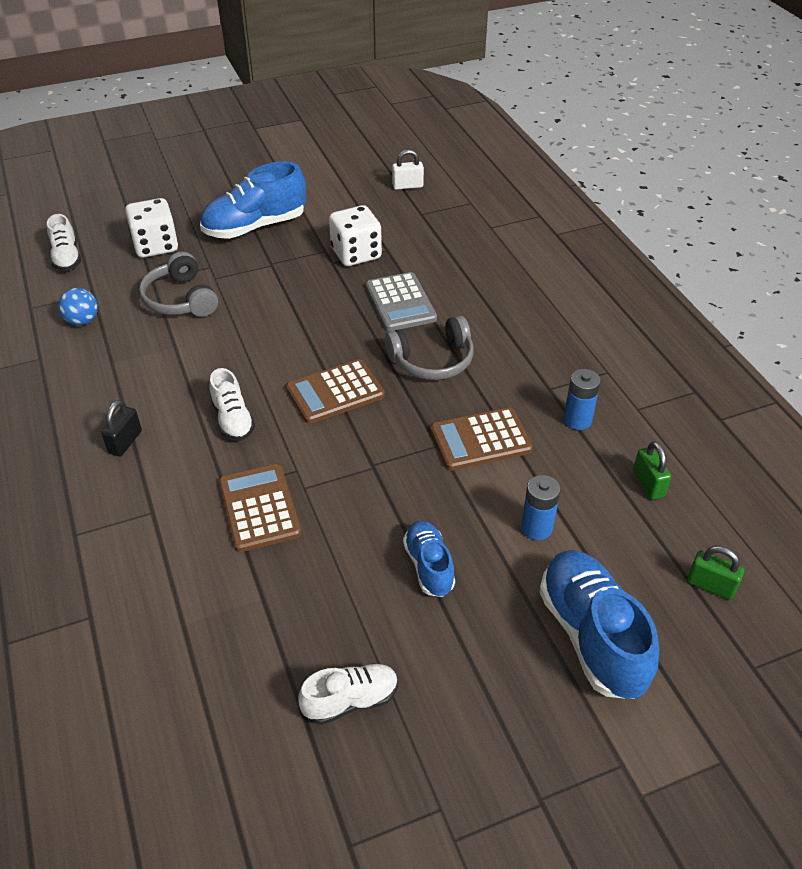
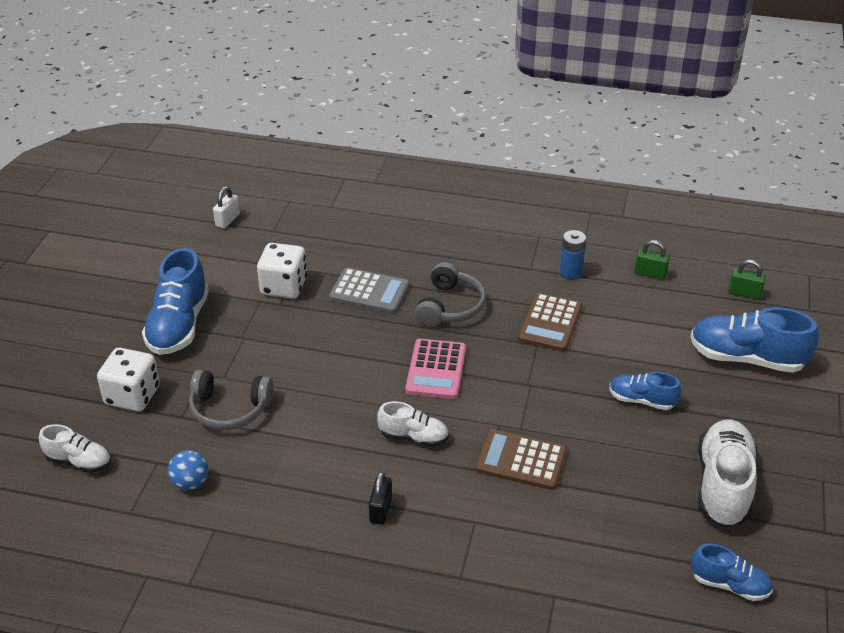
camera: 55 degrees left, 5 degrees down
(125, 442) = (381, 510): black padlock -> black padlock turned 45 degrees clockwise
(196, 771) = (729, 585): none -> blue shoe
(335, 392) = (436, 370): brown calculator -> pink calculator
(351, 700) = (723, 486): white shoe -> white shoe, size x1.76
(536, 527) = (647, 337): blue battery -> none
(710, 585) = (744, 293): green padlock -> green padlock turned 45 degrees clockwise

